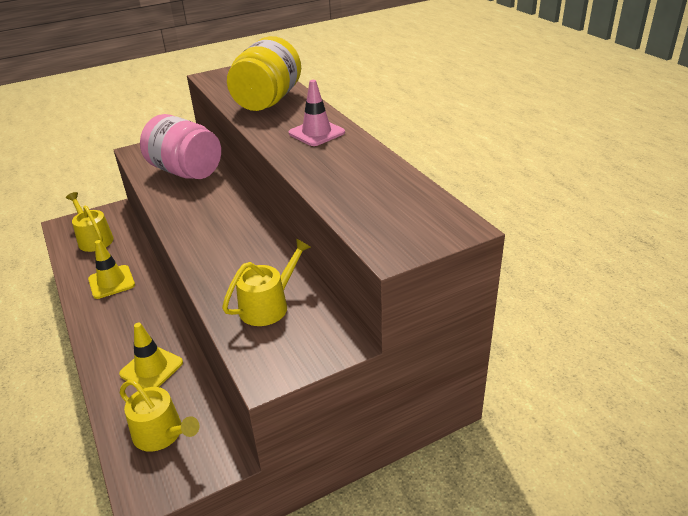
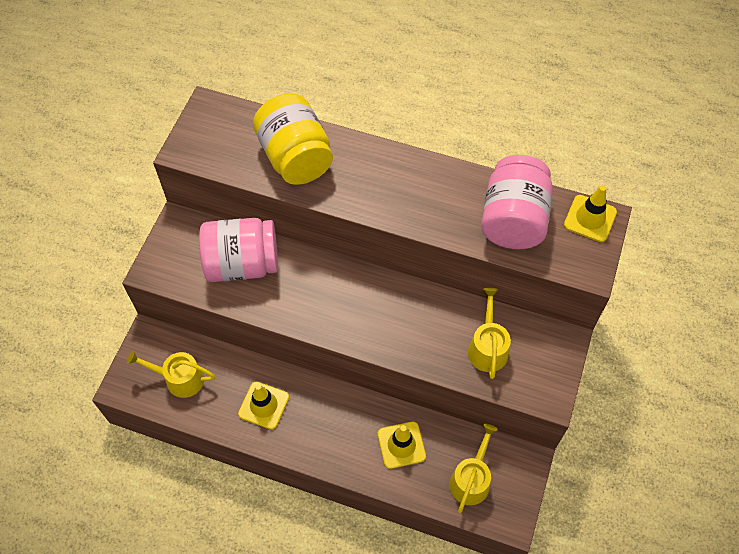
camera: 45 degrees left, 25 degrees up
(162, 434) = (471, 479): yellow watering can -> yellow watering can turned 60 degrees counterclockwise
(316, 133) = (394, 177): pink traffic cone -> none
(371, 190) = (513, 220): none -> pink jar
(446, 221) = (590, 218): none -> yellow traffic cone

